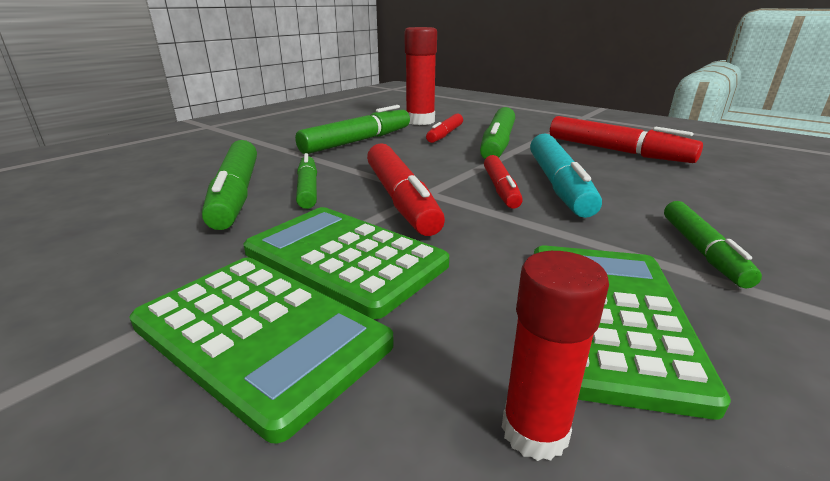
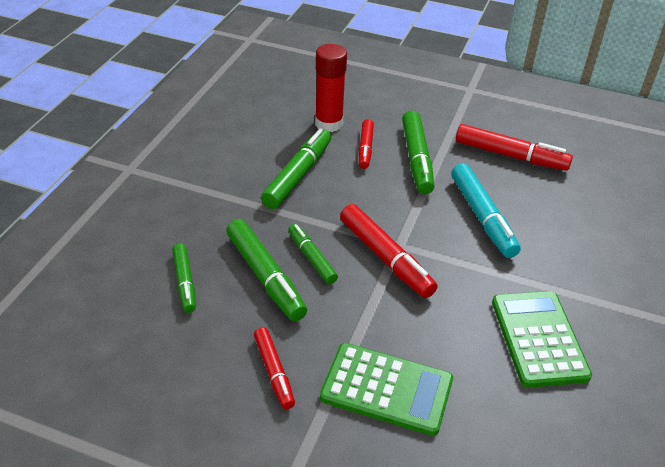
camera: 20 degrees left, 15 degrees up
(344, 258) = (389, 326): green calculator -> none
(500, 189) = (446, 230): red marker -> red marker (274, 372)
(534, 431) = (525, 405): red glue stick -> none
(702, 251) = (577, 274): green marker -> green marker (185, 282)

